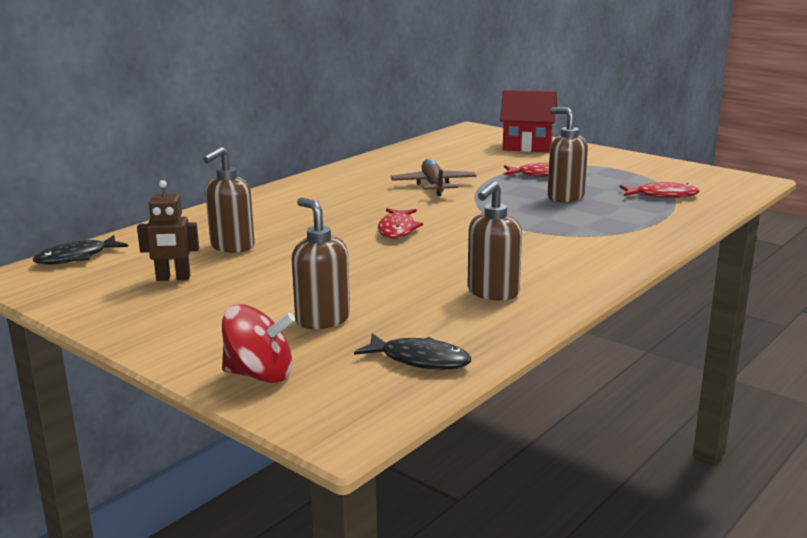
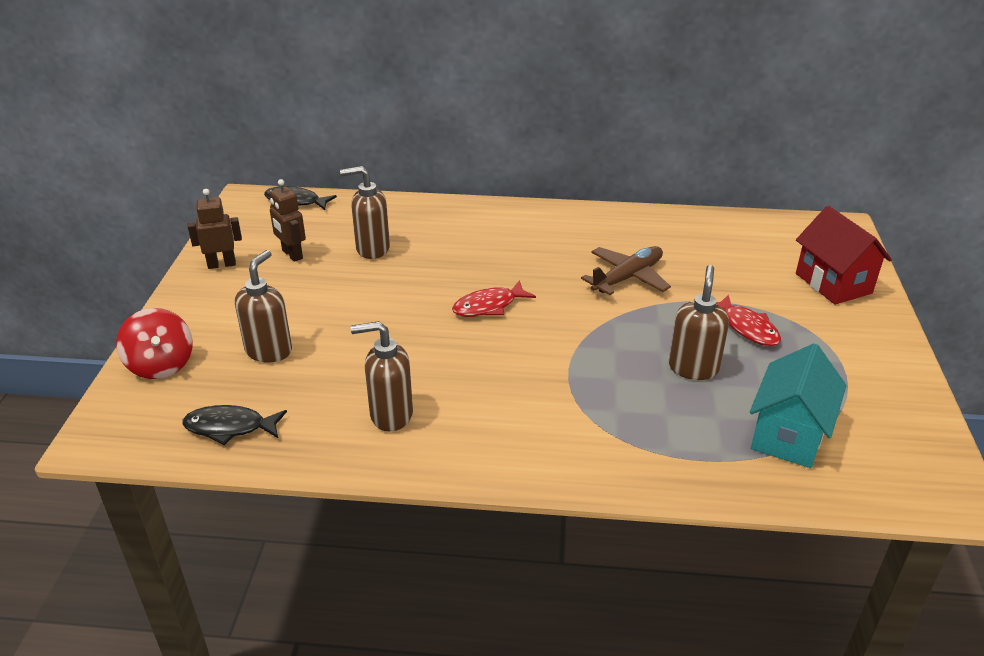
camera: 55 degrees right, 15 degrees up
(123, 312) = (222, 264): none -> brown robot
(420, 360) = (230, 427): black fish -> black fish turned 105 degrees clockwise
(662, 195) = (788, 435): red fish -> turquoise house

